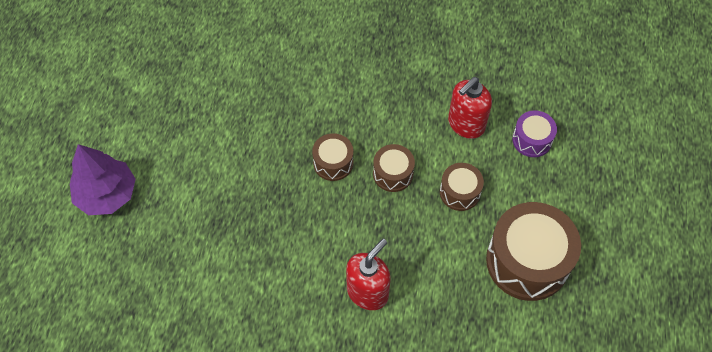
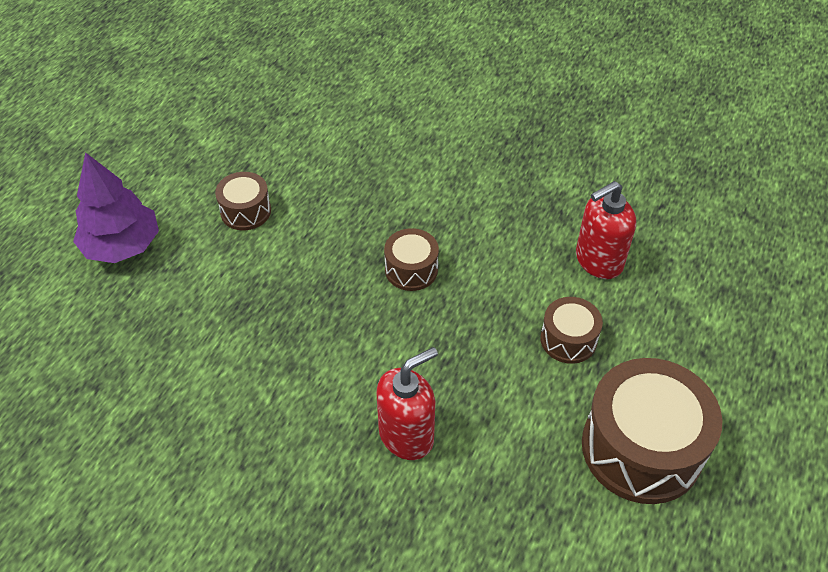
camera: 15 degrees right, 10 degrees down
(393, 174) = (485, 298): brown drum -> brown drum (246, 211)
(532, 140) = (684, 297): purple drum -> none

